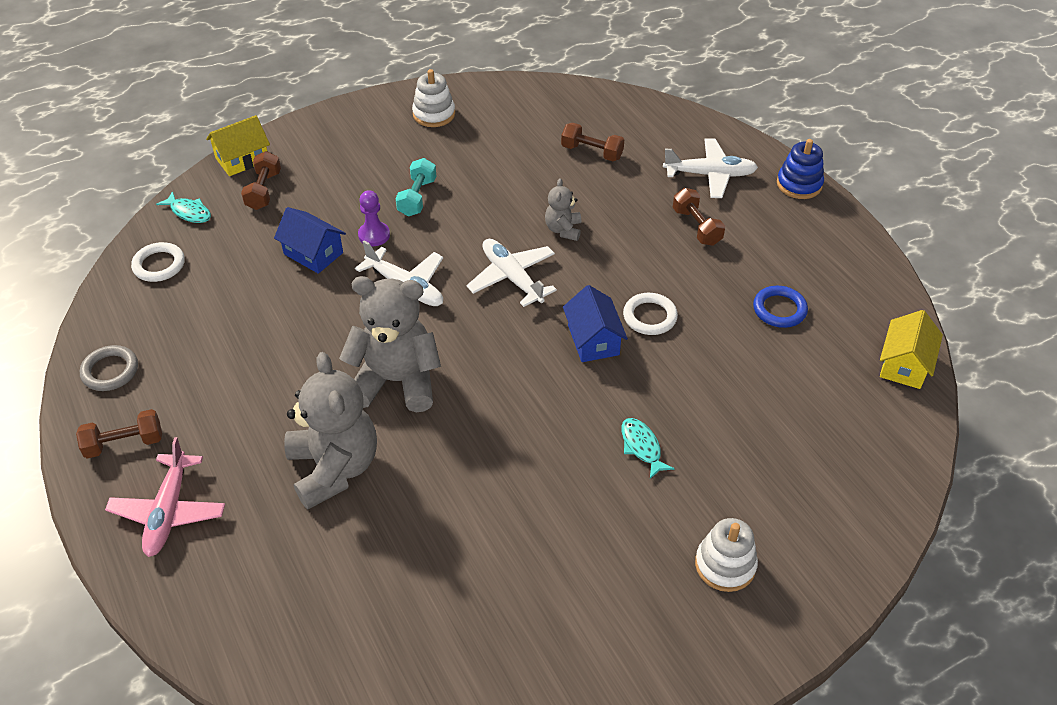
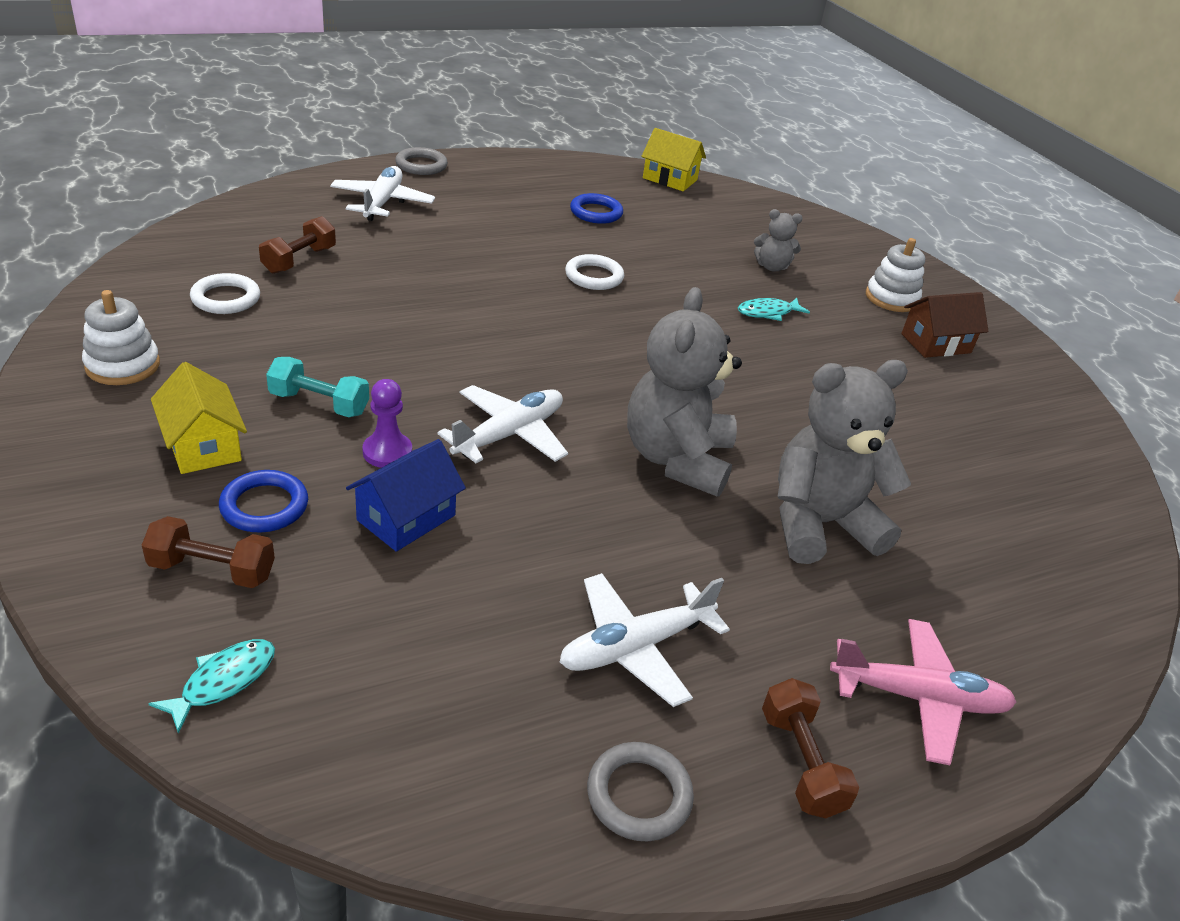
camera: 90 degrees left, 10 degrees down
(159, 265) = (367, 728): white ring -> white ring (226, 298)
(242, 159) = (96, 597): yellow house -> yellow house (203, 445)
(316, 197) = (264, 506): none -> blue ring
(512, 277) = (511, 349): white plane -> white plane (635, 647)
(563, 230) = (437, 302): grey teddy bear -> grey teddy bear (772, 267)
(593, 340) = (623, 314): blue house -> none
(641, 597) = (936, 343): none -> brown house
(696, 227) = (464, 226): brown dumbbell -> none
(799, 184) = (421, 165): blue stacking toy -> grey ring

